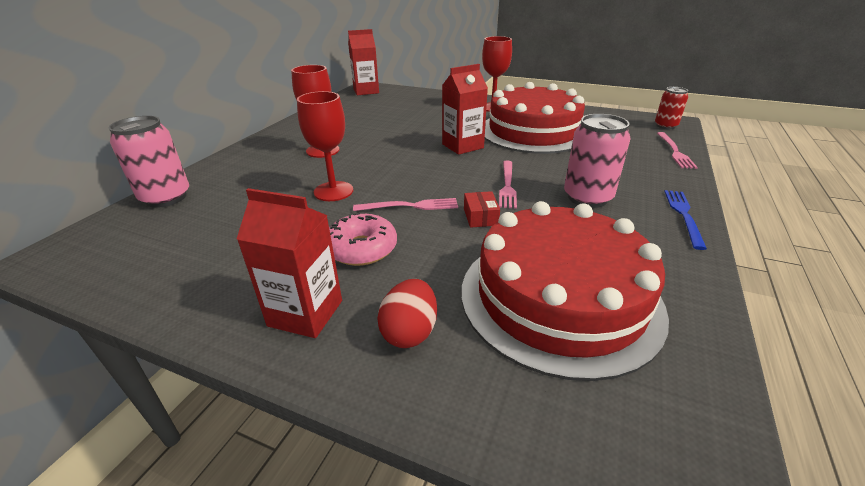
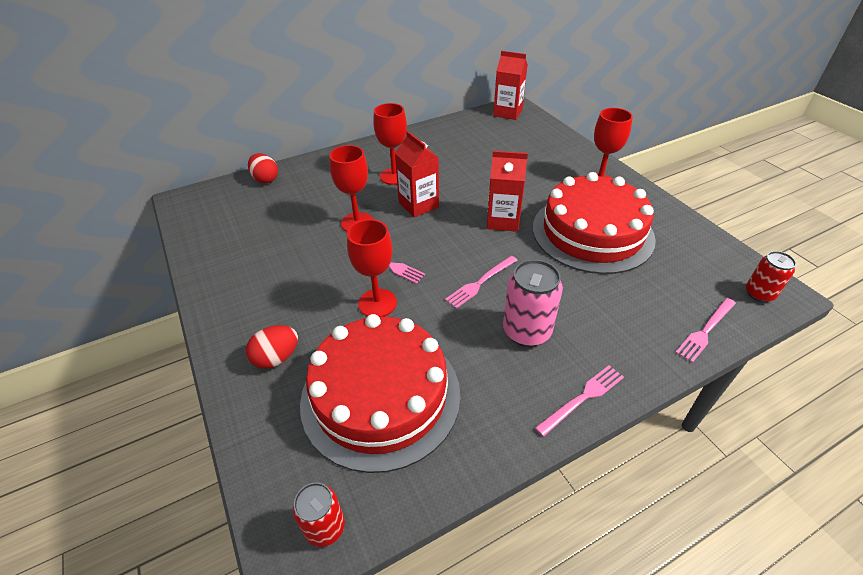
camera: 40 degrees right, 10 degrees up
(166, 198) = (265, 179): pink can -> red egg
(305, 313) = (246, 311): red carton -> red carton (418, 205)
(361, 249) = (319, 283): pink donut -> none
(445, 236) = (377, 303): none -> red goblet
(480, 217) = (420, 301): red box -> none
(683, 215) = (582, 398): blue fork -> pink fork
(698, 440) = (325, 527): none -> red can

